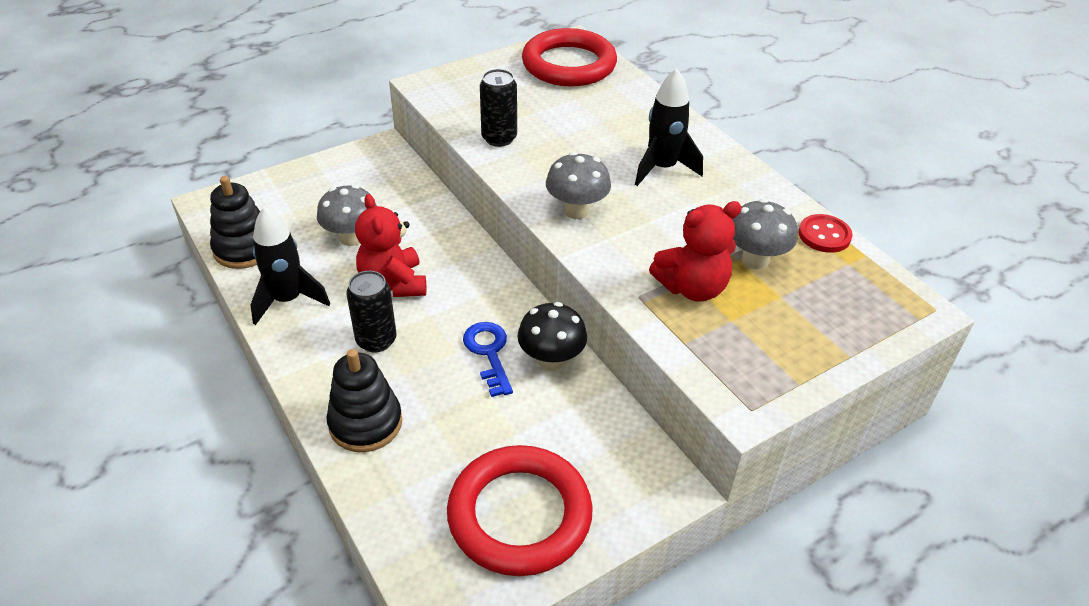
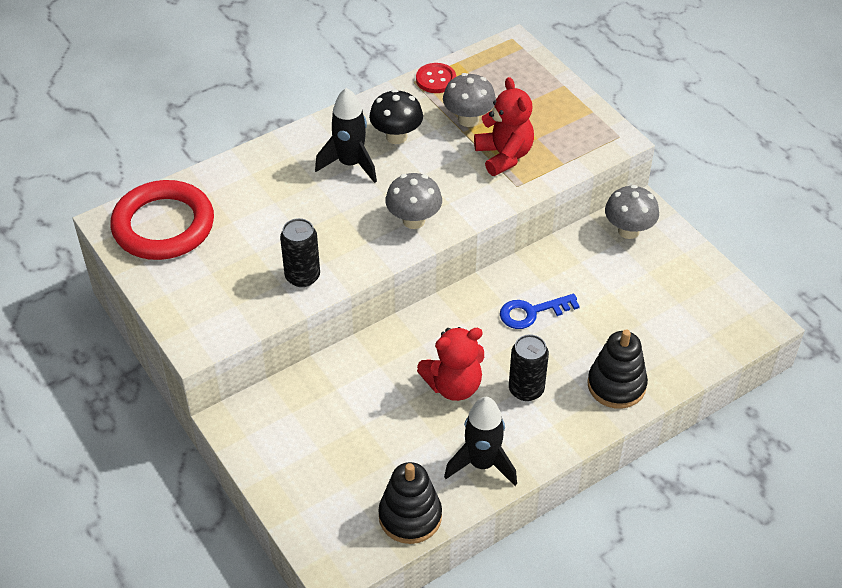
camera: 90 degrees left, 5 degrees up
(351, 238) = (389, 427): grey mushroom -> grey mushroom (628, 231)
(519, 515) = (681, 288): red ring -> none
(551, 360) = (535, 273): black mushroom -> black mushroom (396, 136)

